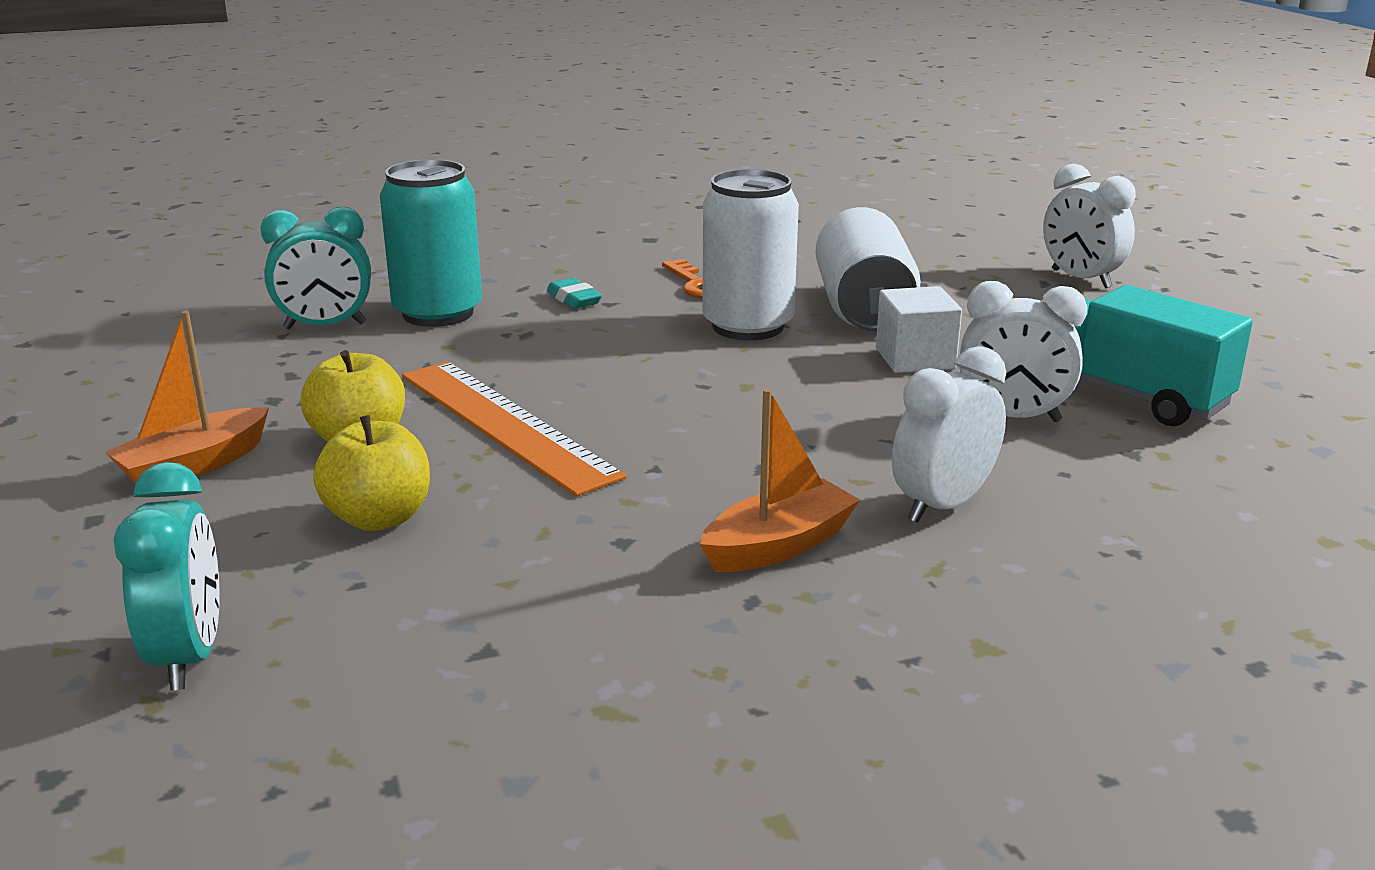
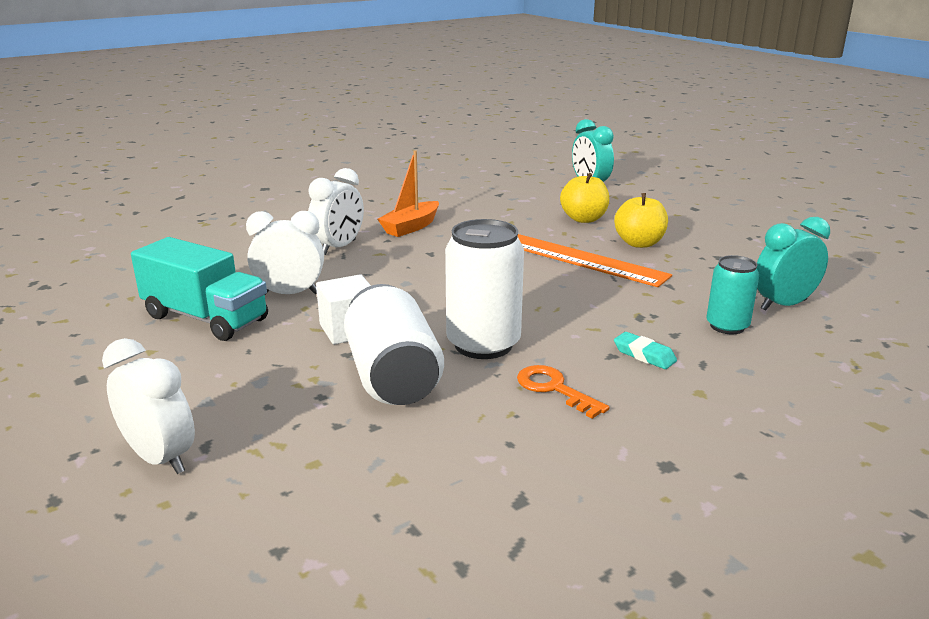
camera: 165 degrees right, 0 degrees up
(194, 465) = (694, 227): orange boat -> none
(438, 313) = (727, 326): turquoise can -> turquoise can, size x0.60

